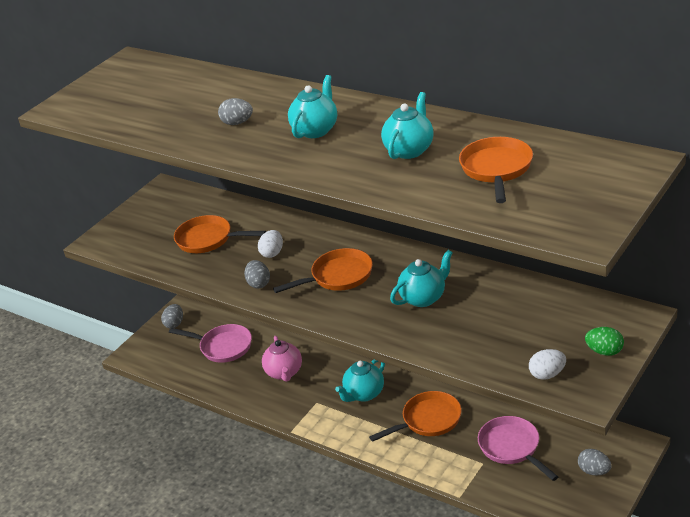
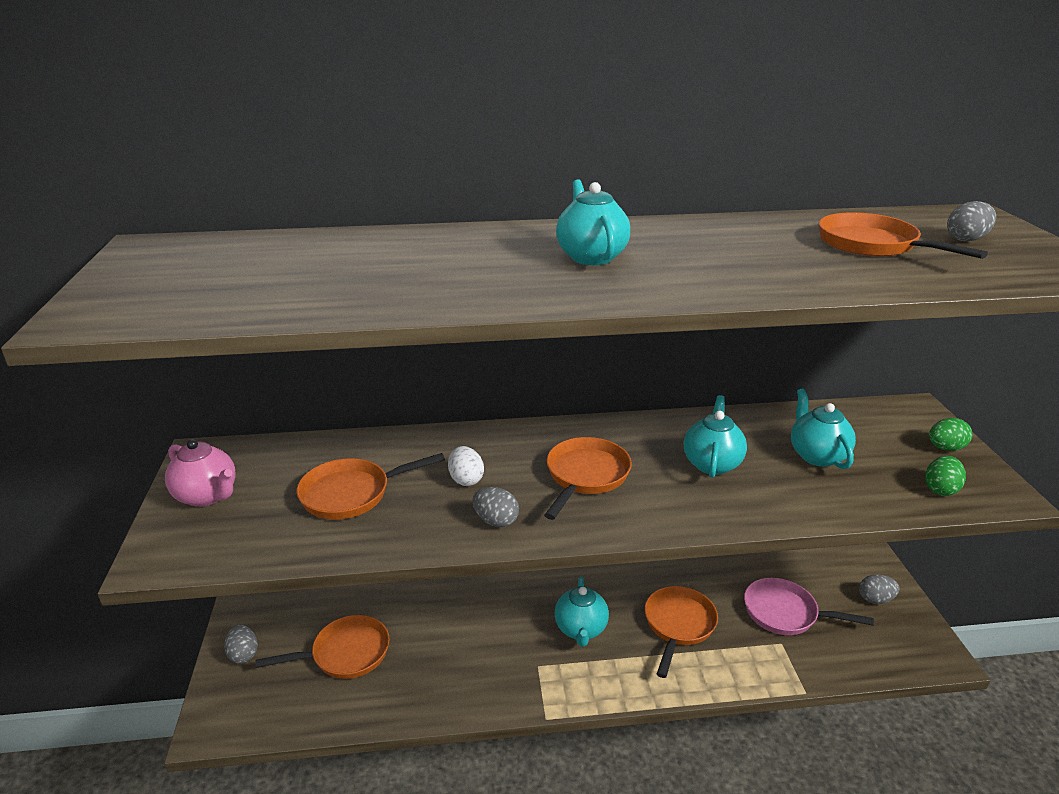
camera: 45 degrees left, 5 degrees down
(223, 347) = (345, 653): pink pan -> orange pan
(237, 123) = (463, 271): grey egg -> grey egg (966, 239)
(284, 373) = (461, 649): pink teapot -> pink teapot (207, 496)
(409, 150) = (745, 250): turquoise teapot -> turquoise teapot (817, 455)
(547, 374) = (940, 489): white egg -> green egg

